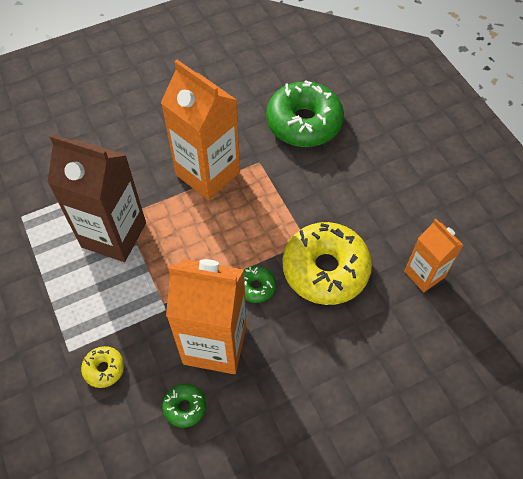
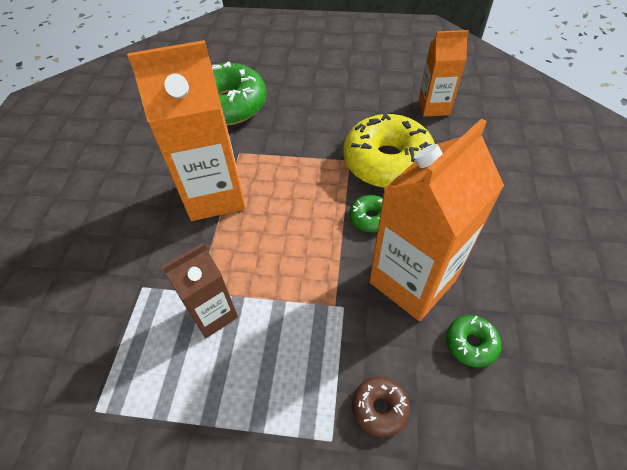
camera: 55 degrees left, 5 degrees down
(104, 369) = (379, 408): yellow donut -> brown donut
(114, 235) = (213, 314): brown carton -> brown carton, size x0.57

